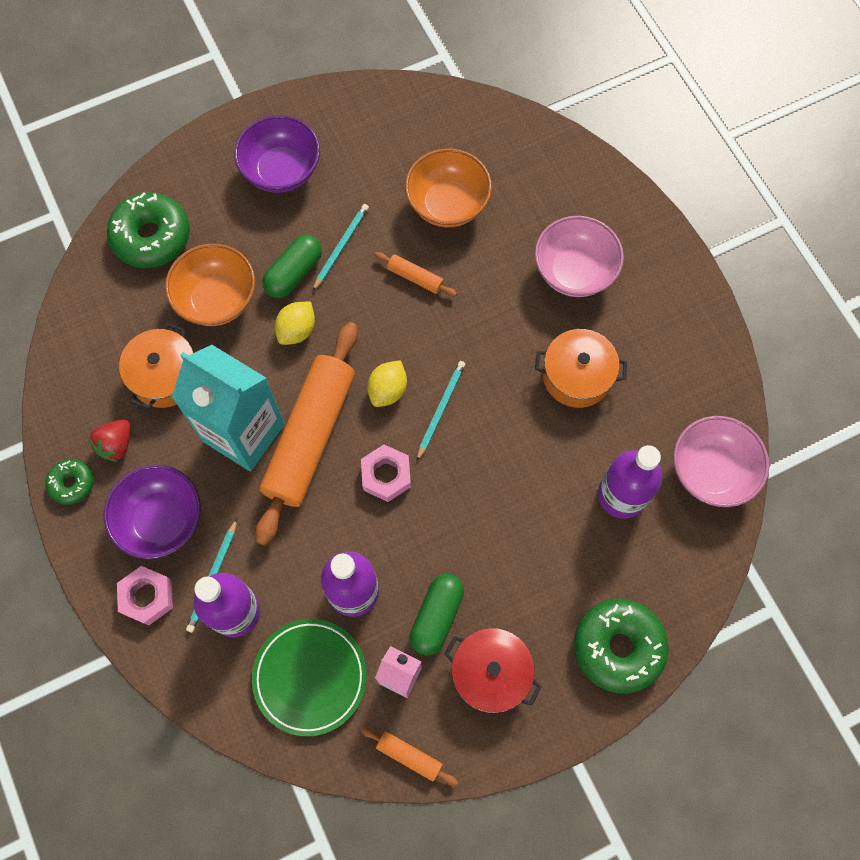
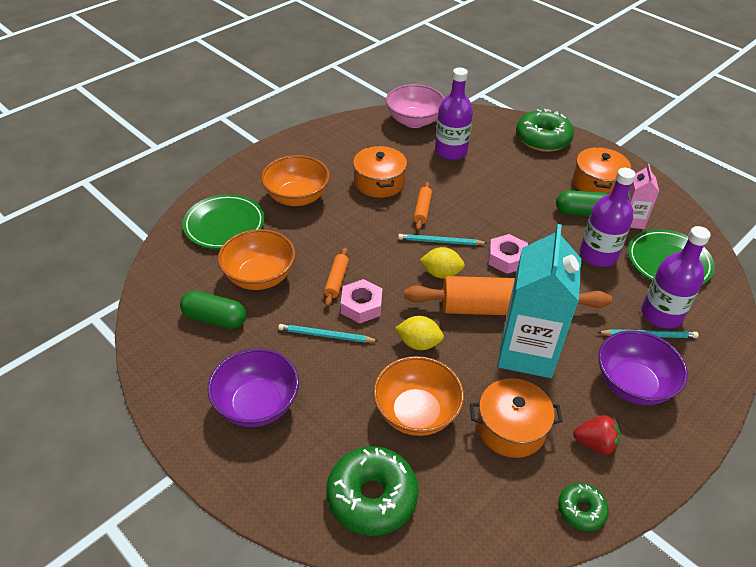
camera: 110 degrees left, 25 degrees down
(72, 483) = (651, 466): green donut -> green donut (581, 510)
(147, 597) = (695, 372): pink nut -> pink nut (361, 306)
(294, 273) = (365, 362): green capsule -> green capsule (215, 319)
(409, 756) = (672, 206): orange rolling pin -> orange rolling pin (422, 210)
(490, 673) = (597, 183): red pot -> orange pot
(545, 185) = (224, 225): none -> green plate
(574, 271) = (297, 197): pink bowl -> orange bowl

